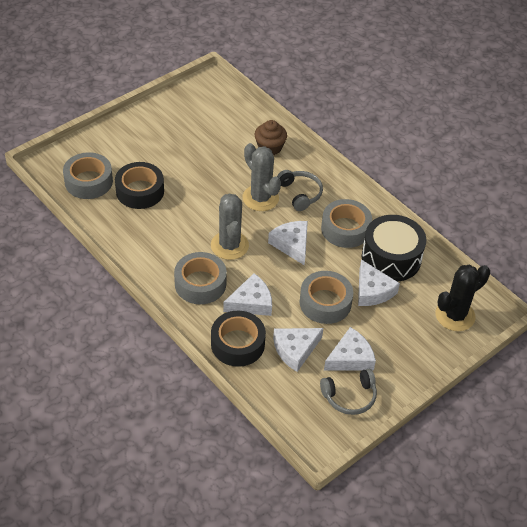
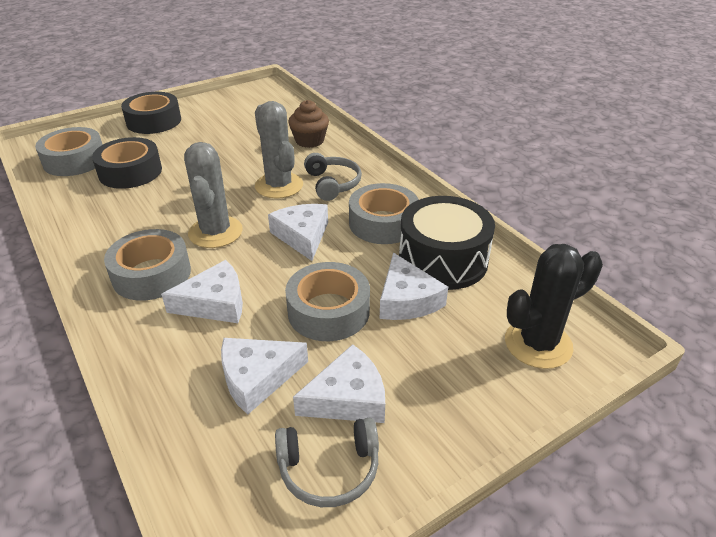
camera: 10 degrees right, 10 degrees down
(237, 344) = (166, 361): black tape -> black tape (154, 121)

